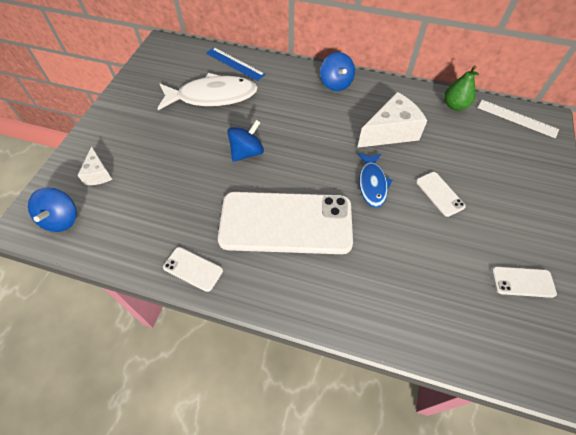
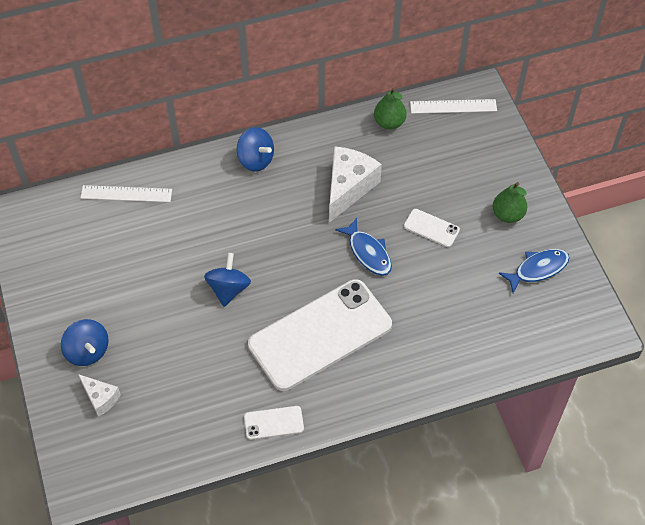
camera: 35 degrees left, 0 degrees up
(62, 219) = (111, 459): blue spinning top -> blue spinning top (87, 351)
(212, 96) = (138, 248): white fish -> none
(235, 63) = (126, 194): blue ruler -> white ruler
(519, 219) = (507, 215): none -> green pear
(523, 282) = (538, 269): white phone -> blue fish

